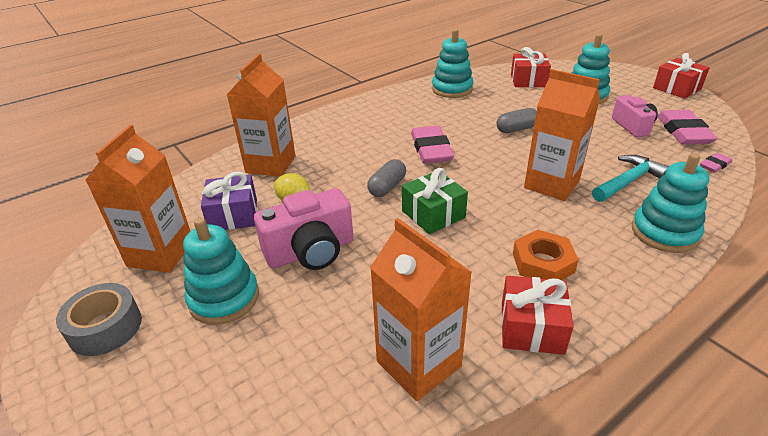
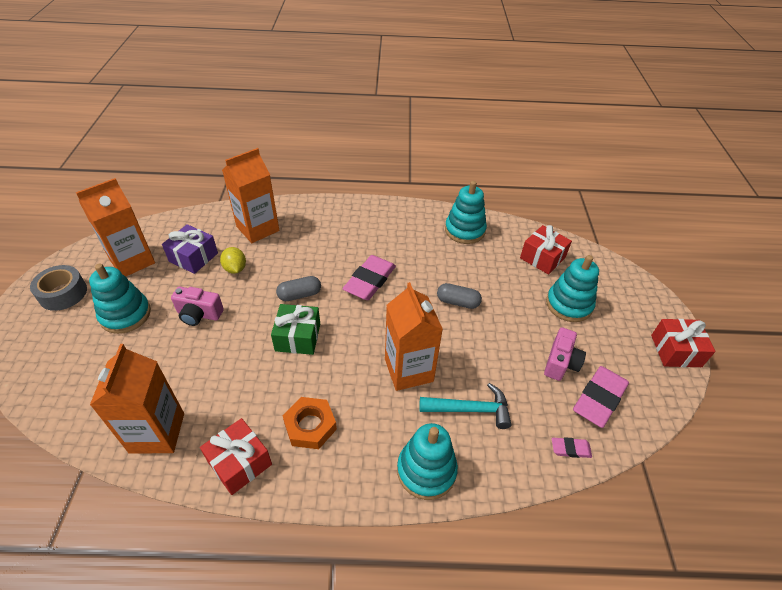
camera: 35 degrees right, 10 degrees up
(311, 251) = (199, 314): pink camera -> pink camera, size x0.65

